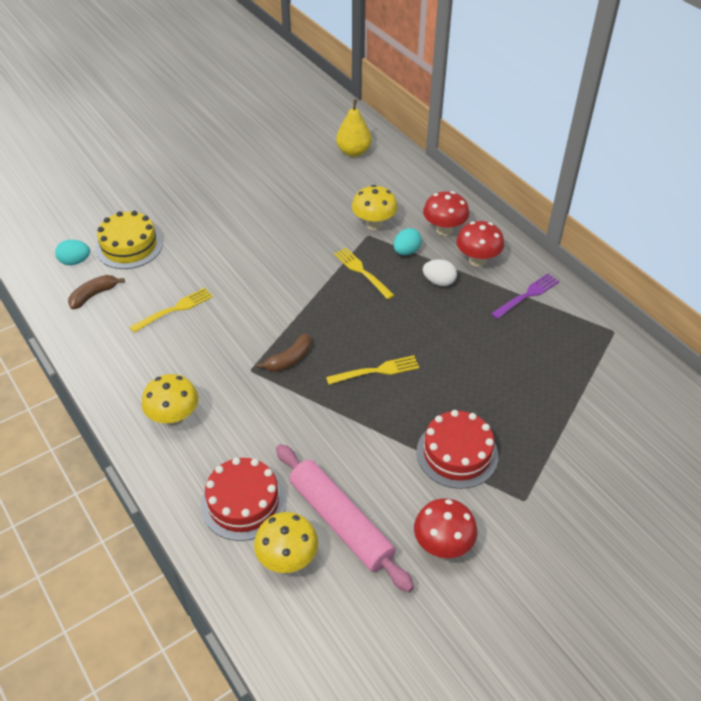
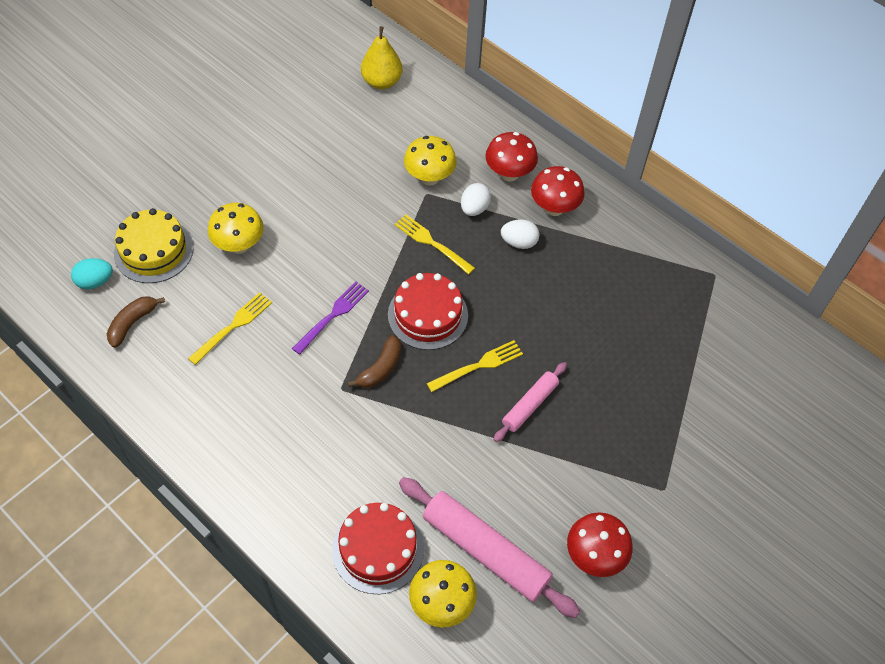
camera: 15 degrees left, 10 degrees up
(174, 417) = (273, 462): yellow mushroom -> yellow mushroom (239, 245)
(406, 251) = (474, 208): turquoise egg -> white egg
(415, 409) = (530, 405): none -> pink rolling pin
(457, 453) = (585, 449): red cake -> red cake (428, 315)
(527, 295) = (616, 245): purple fork -> purple fork (333, 315)

